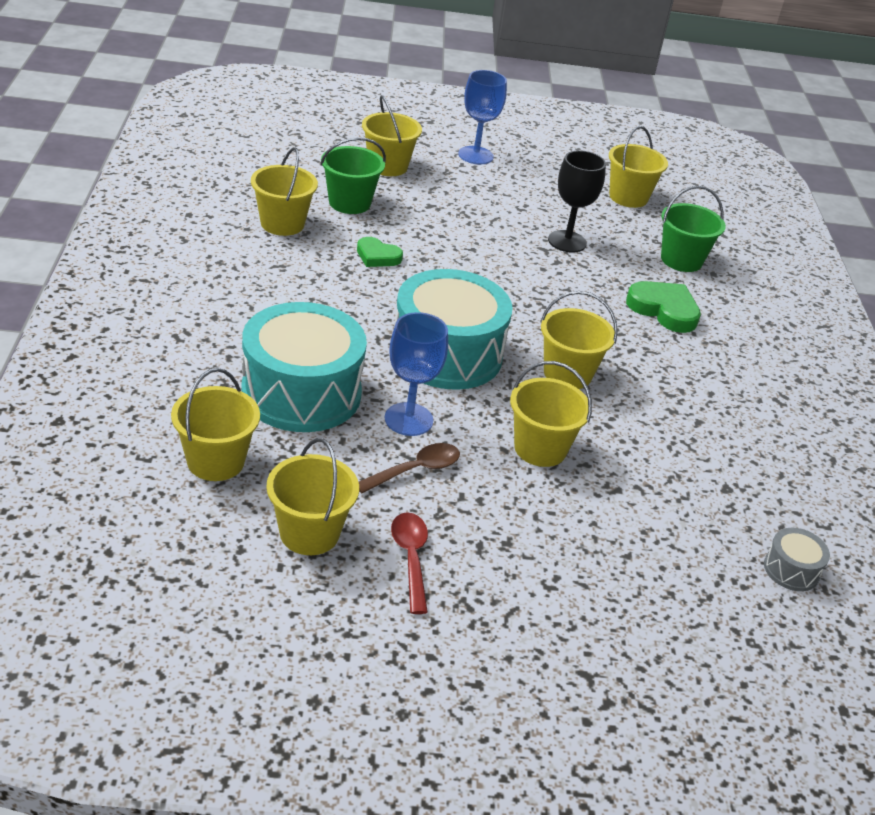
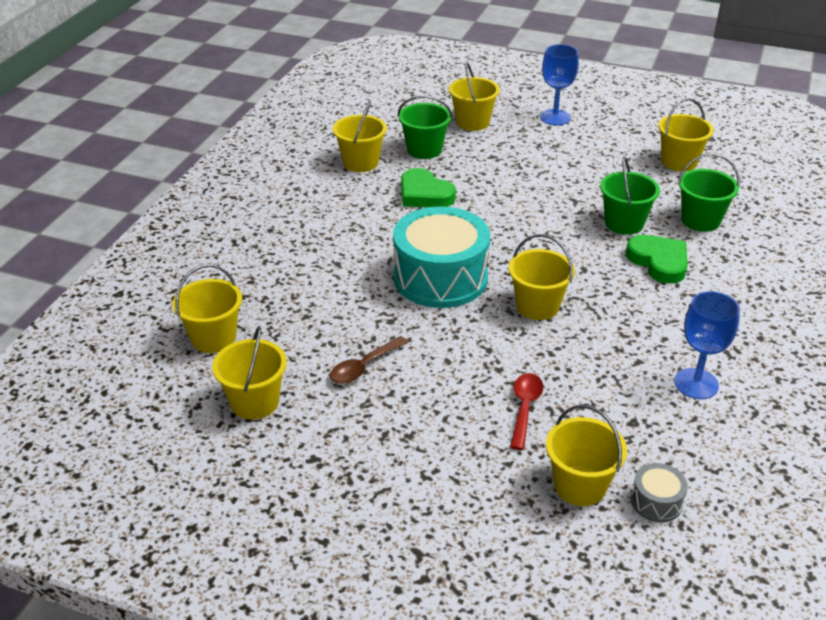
camera: 25 degrees right, 0 degrees up
(301, 392) = (306, 294): turquoise drum -> none
(377, 256) = (424, 194): green heart -> green heart, size x1.57
(408, 419) = (380, 326): blue goblet -> blue goblet (696, 384)
(411, 558) = (323, 434): red spoon -> red spoon (525, 408)
(415, 470) = (364, 367): brown spoon -> brown spoon turned 150 degrees clockwise
(540, 448) = (479, 364): yellow bucket -> yellow bucket (580, 485)
(567, 241) = (599, 195): black goblet -> none
(608, 270) = (624, 223): none -> green bucket

